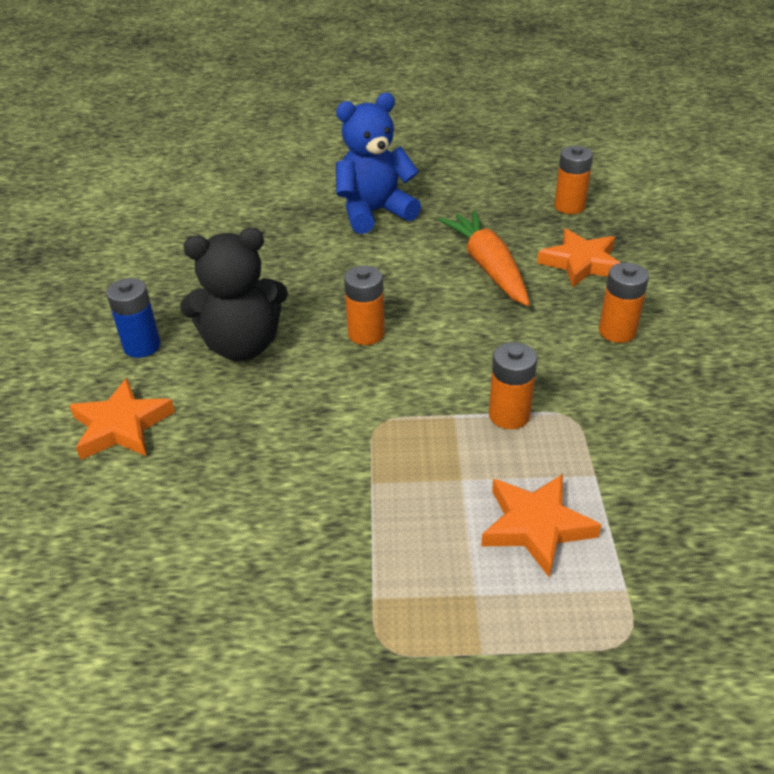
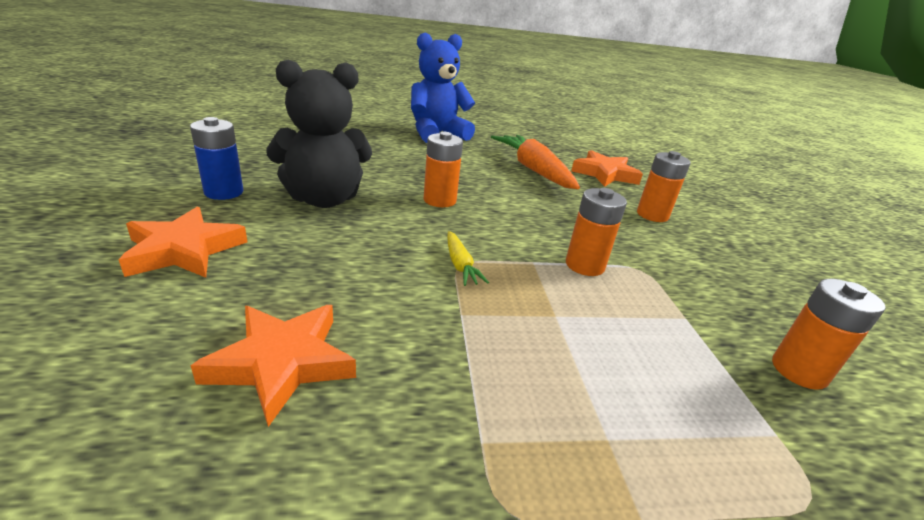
camera: 10 degrees left, 10 degrees down
(378, 424) = (460, 265): none -> yellow carrot
(536, 526) = (648, 363): orange star -> orange star (282, 363)
(569, 206) = (583, 145): orange battery -> orange battery (799, 371)

